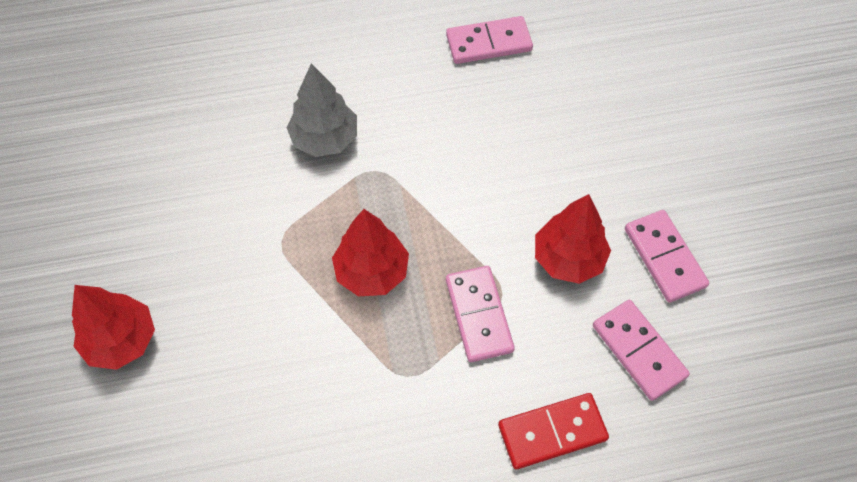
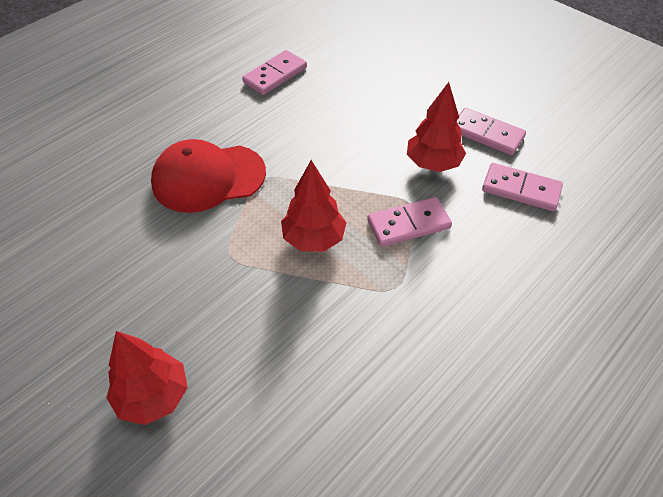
camera: 35 degrees left, 10 degrees down
(324, 139) = (208, 178): grey tree -> red cap
(479, 315) = (408, 224): pink domino -> pink domino turned 60 degrees counterclockwise
(552, 432) = (516, 264): red domino -> none

